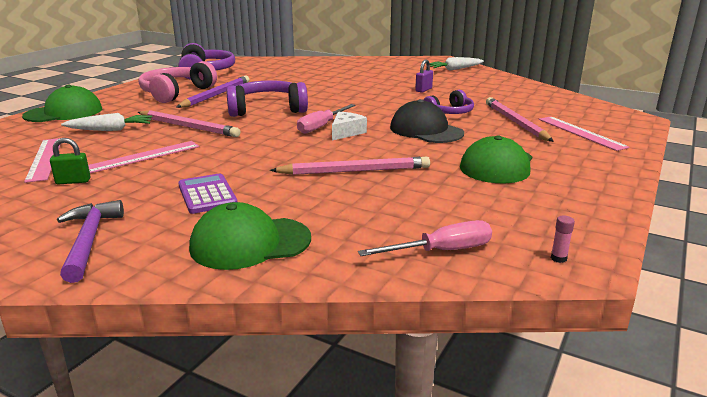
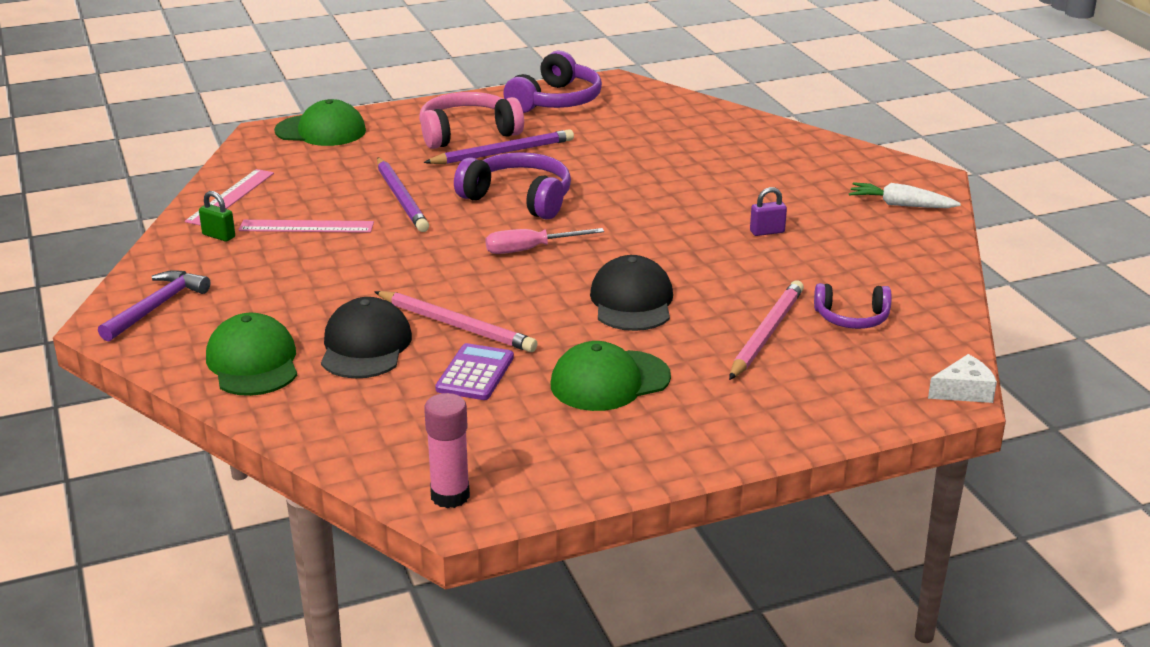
camera: 40 degrees right, 5 degrees up
(110, 130) = (328, 175): white carrot -> none
(188, 127) = (401, 198): pink pencil -> purple pencil
(207, 194) = (294, 297): purple calculator -> purple calculator (475, 373)
(250, 243) = (253, 362): green cap -> green cap turned 45 degrees clockwise
(318, 201) = (365, 346): none -> black cap
(346, 132) = (540, 269): white cheese -> white cheese (964, 391)
(441, 251) = (373, 441): pink screwdriver -> none
(450, 112) = (718, 285): purple headphones -> purple headphones (852, 318)
(558, 258) = (450, 496): pink glue stick -> pink glue stick, size x2.26
(580, 133) = (812, 383): pink ruler -> none

